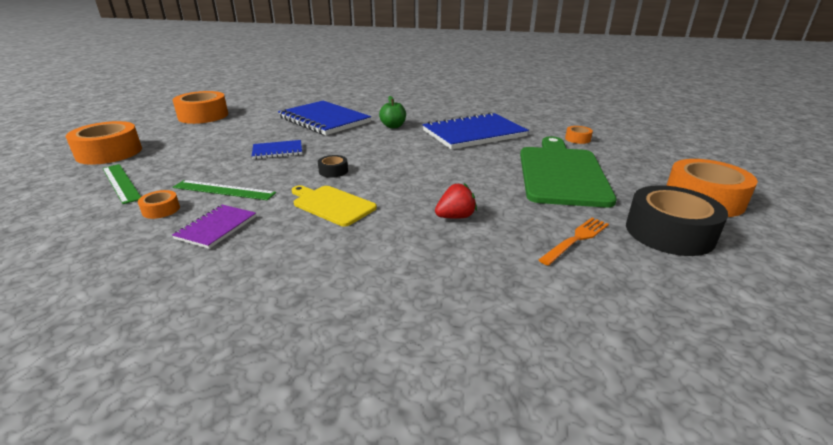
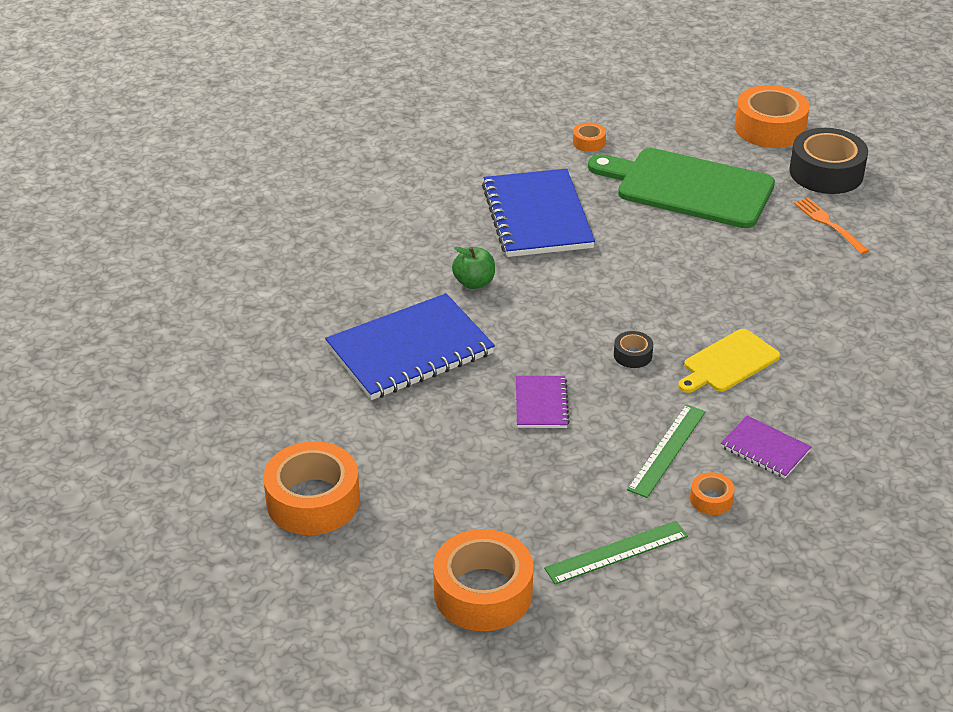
camera: 75 degrees left, 10 degrees up
(277, 151) = (541, 404): blue notebook -> purple notebook
(455, 217) = (774, 282): red strawberry -> none

